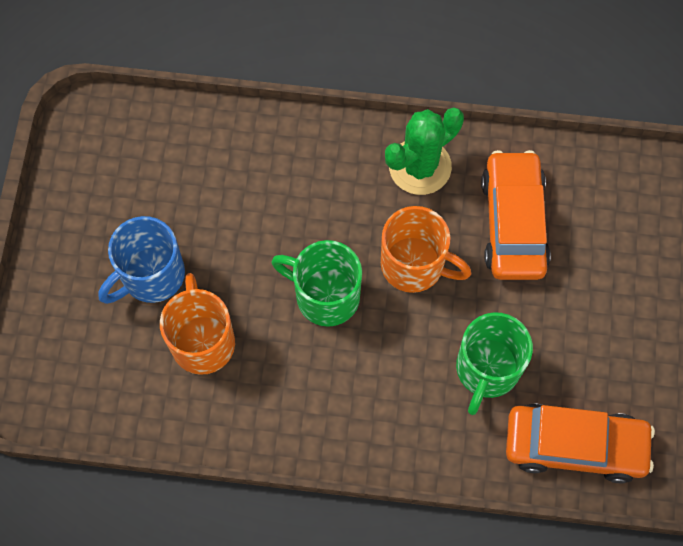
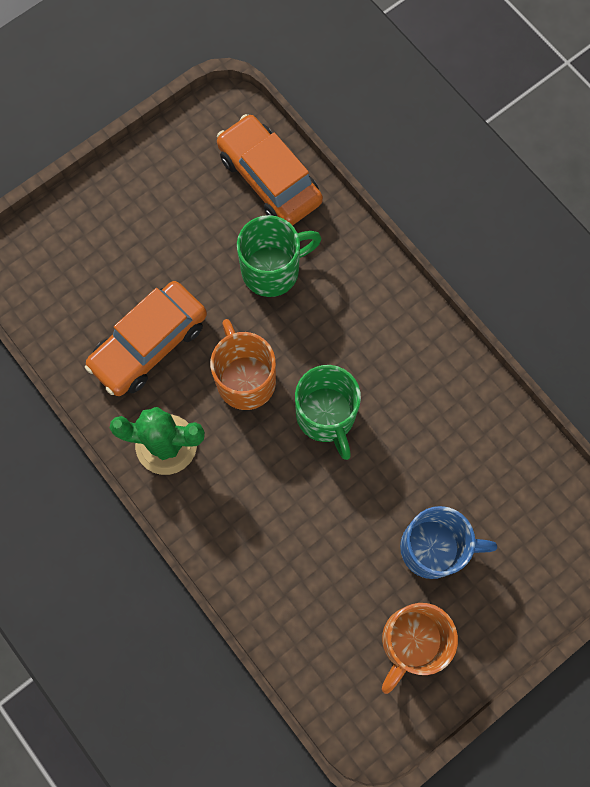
camera: 135 degrees left, 5 degrees up
(202, 341) = (440, 464): orange mug -> orange mug (411, 641)

